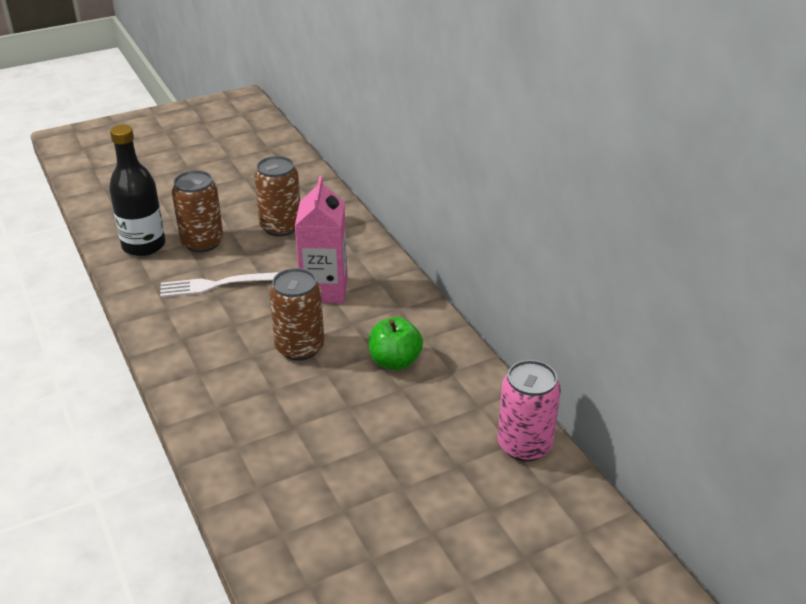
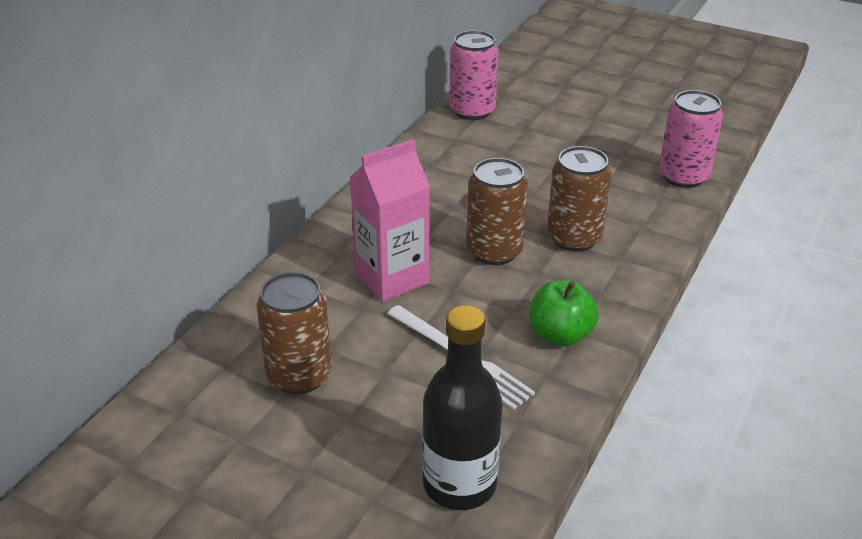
camera: 125 degrees left, 0 degrees up
(202, 242) = (398, 428): brown can -> brown can (574, 238)
(267, 527) = (683, 177): none -> pink can
(395, 361) = (450, 194): green apple -> green apple (560, 335)

